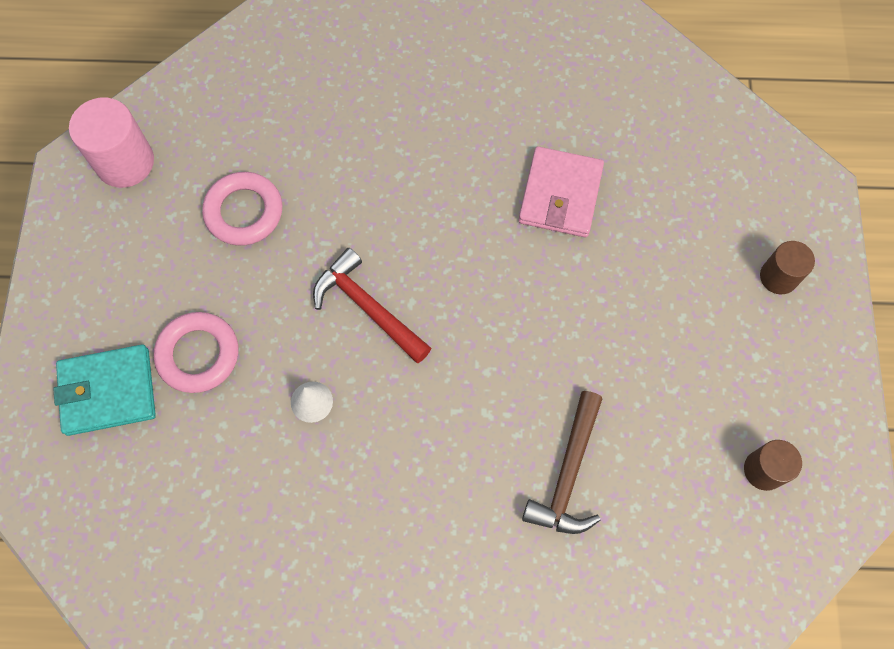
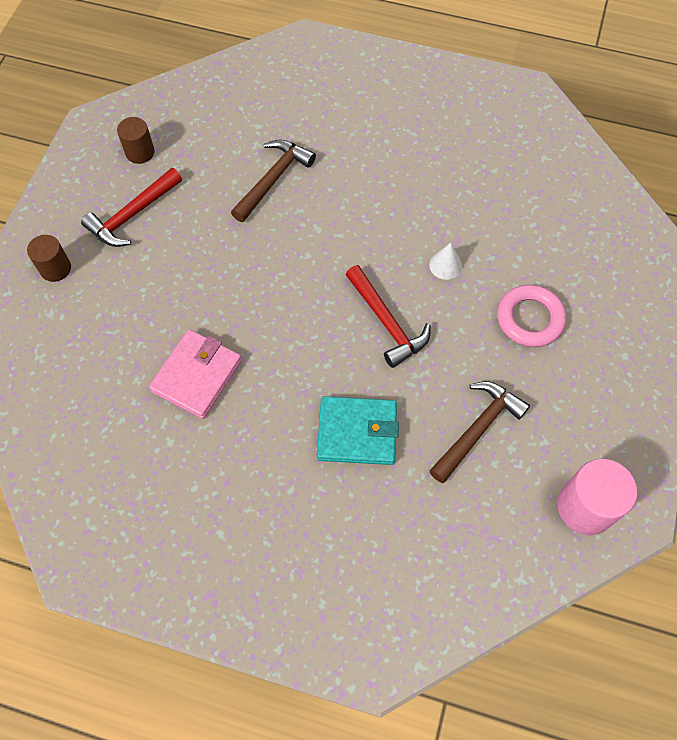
camera: 165 degrees left, 5 degrees down
(108, 392) = (603, 308): turquoise wallet -> turquoise wallet (357, 432)
(244, 212) = (477, 429): pink ring -> brown hammer
(725, 371) = (132, 215): none -> red hammer

